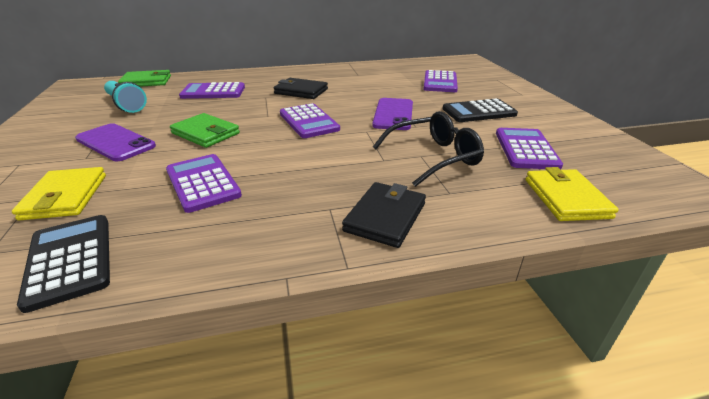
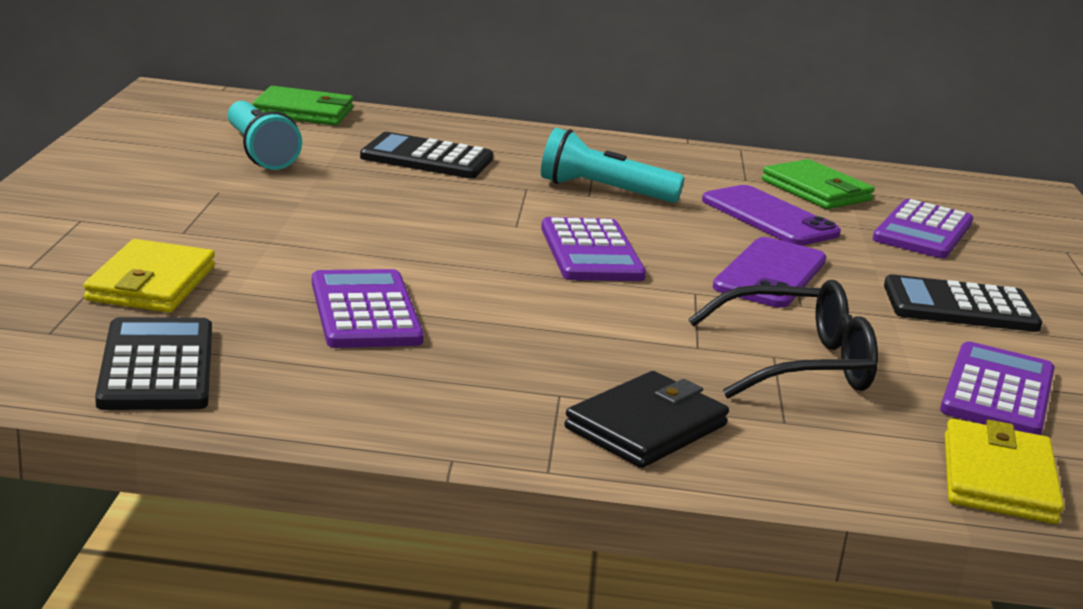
camera: 15 degrees right, 10 degrees down
(115, 142) = (234, 217): purple phone -> purple phone (769, 217)
(206, 133) = (391, 234): green wallet -> green wallet (816, 190)
(213, 92) = (427, 158): purple calculator -> black calculator
(301, 91) = (603, 191): black wallet -> turquoise flashlight

